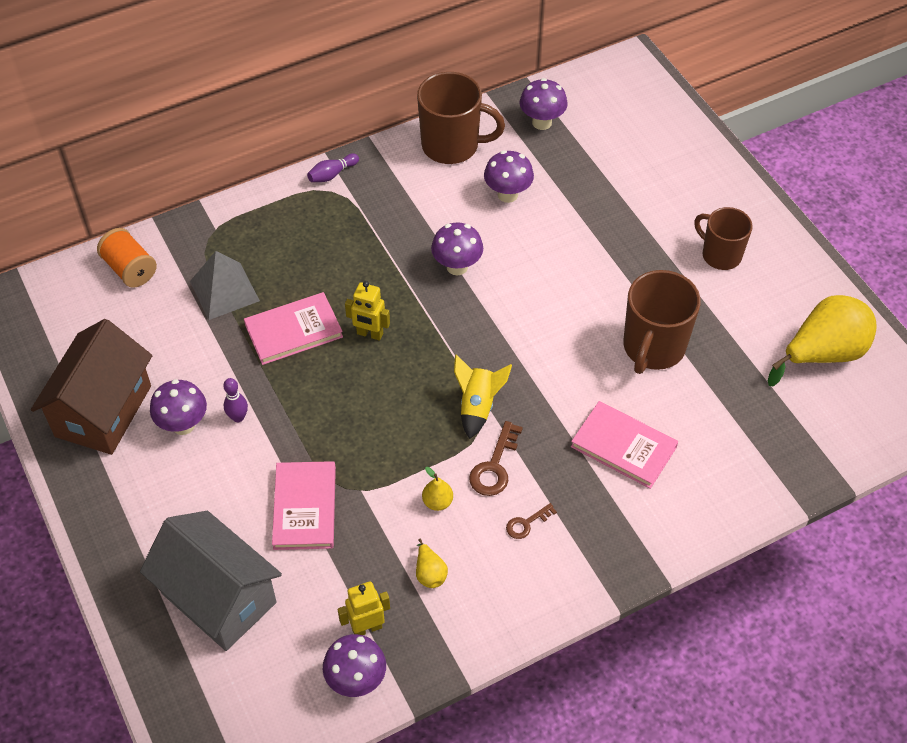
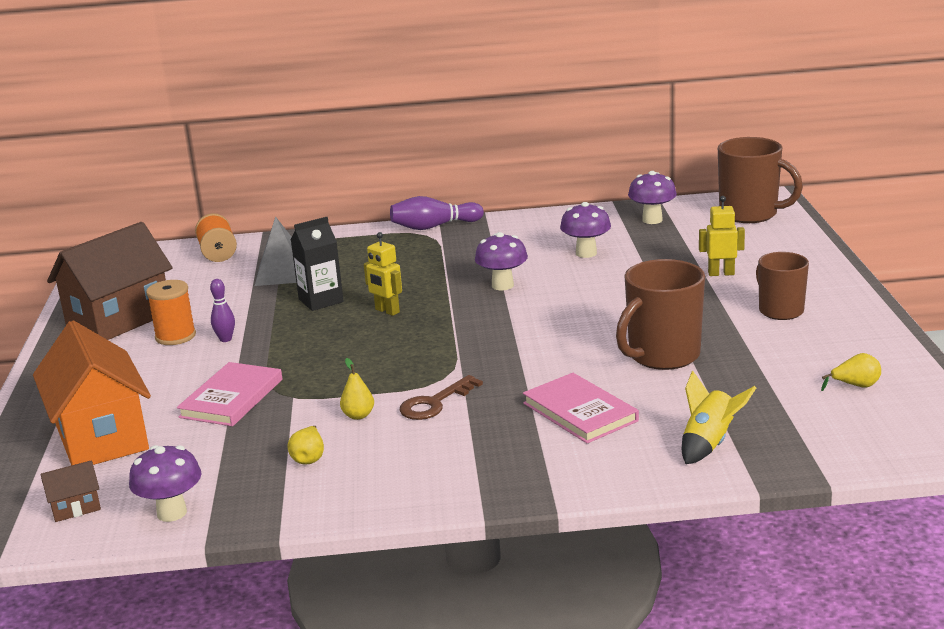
camera: 25 degrees right, 30 degrees down
(183, 425) = (175, 336): purple mushroom -> orange spool
(218, 598) = (101, 437): grey house -> orange house
(265, 700) = (75, 508): none -> brown house
(293, 331) = (321, 300): pink book -> black carton
(332, 174) = (434, 226): purple bowling pin -> purple bowling pin, size x1.68
(367, 628) = (215, 481): yellow robot -> yellow robot (721, 273)
(452, 146) = (556, 223): brown mug -> brown mug (750, 214)
(477, 406) = (451, 365): yellow rocket -> yellow rocket (709, 444)
(526, 523) = (435, 444): brown key -> none
(823, 354) = (855, 386): yellow pear -> yellow pear, size x0.43

